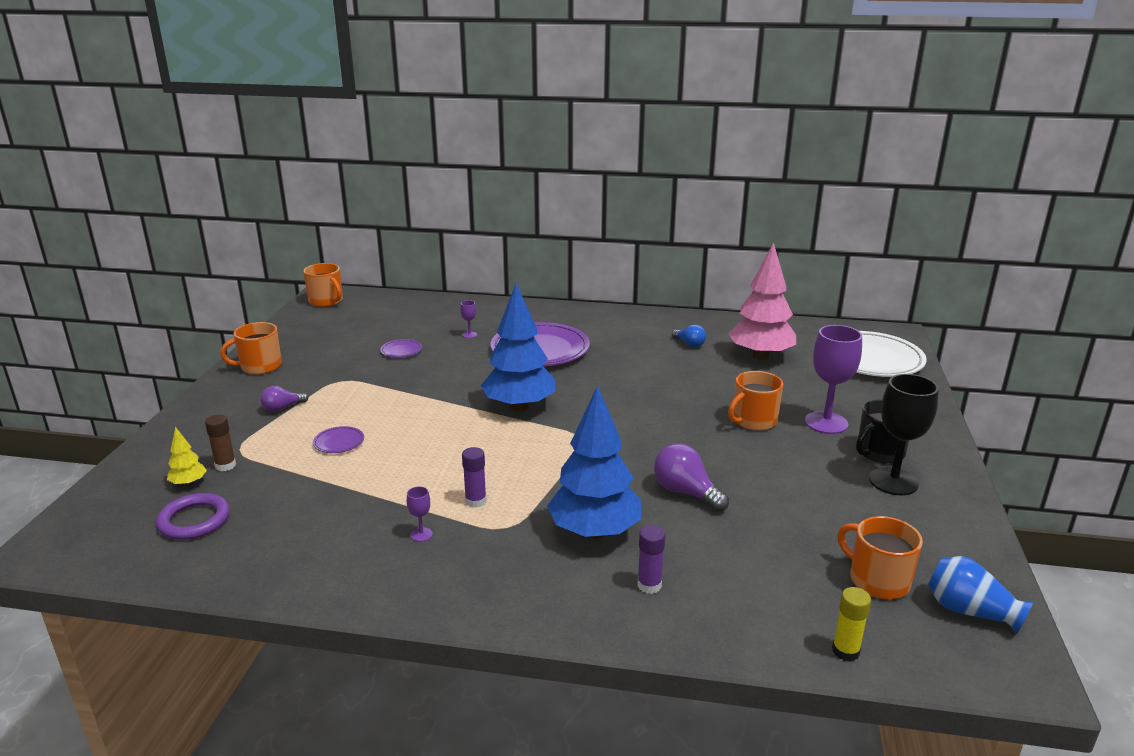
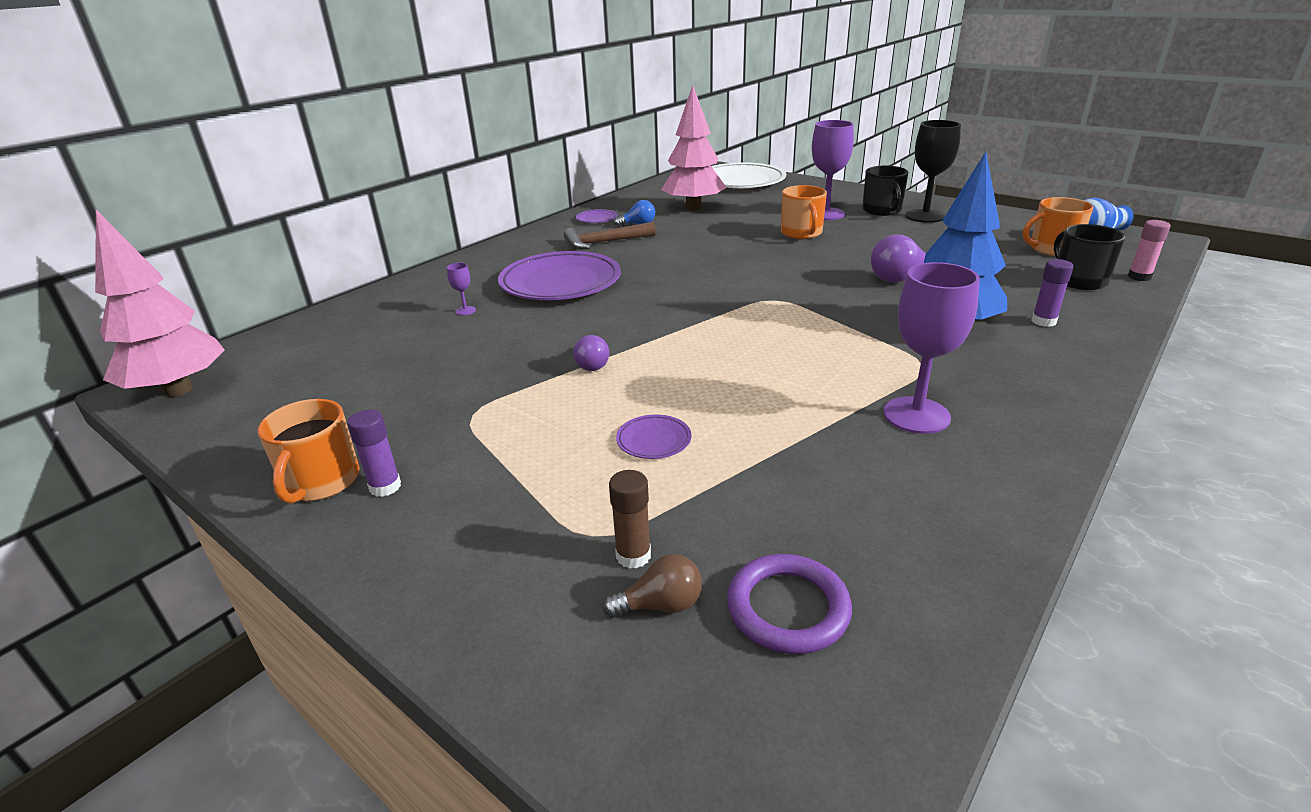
camera: 60 degrees left, 5 degrees up
(189, 483) = (660, 605): yellow tree -> brown light bulb
(282, 408) = (498, 476): purple light bulb -> purple light bulb (592, 364)
(326, 301) = (179, 390): orange mug -> pink tree
(401, 351) = (445, 358): purple plate -> purple plate (596, 219)
(421, 534) = (916, 415): purple goblet -> purple goblet, size x2.35
(475, 501) = (862, 372): purple glue stick -> purple glue stick (385, 487)
(519, 406) = (677, 315): blue tree -> none
(634, 343) = (605, 242): none -> brown hammer
(789, 604) = (1078, 280): none -> black mug
(845, 651) = (1139, 277): yellow glue stick -> pink glue stick

